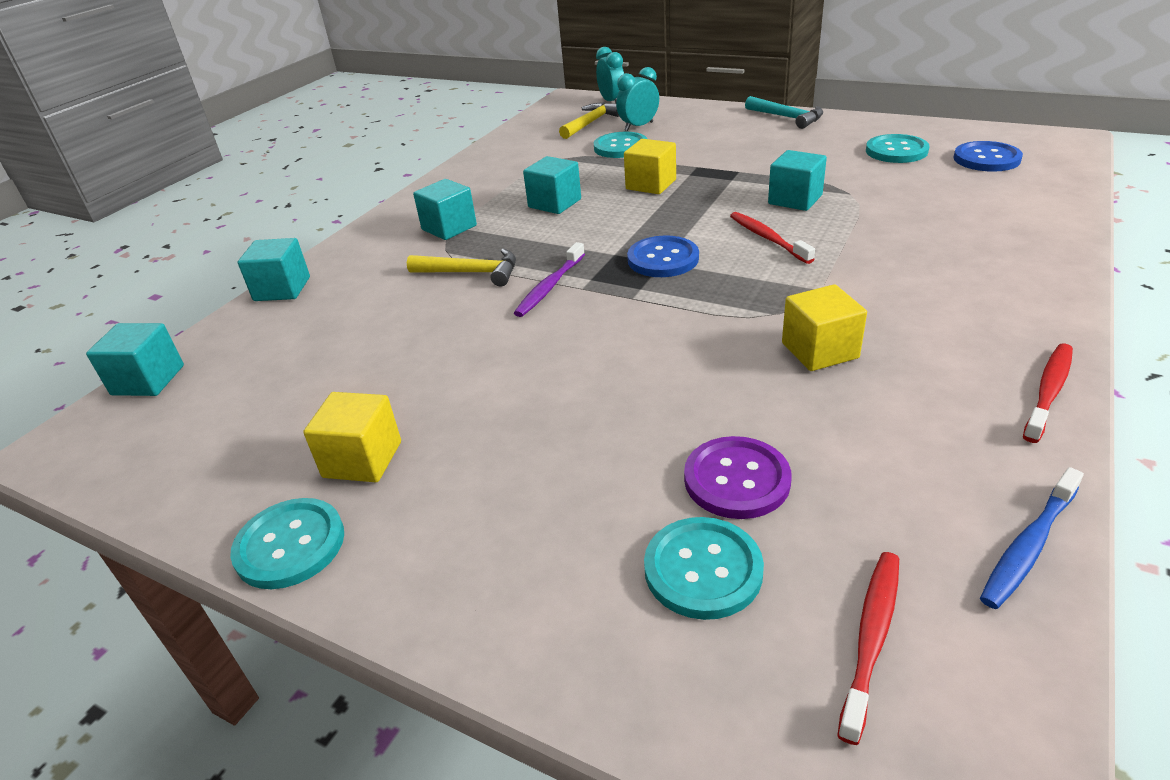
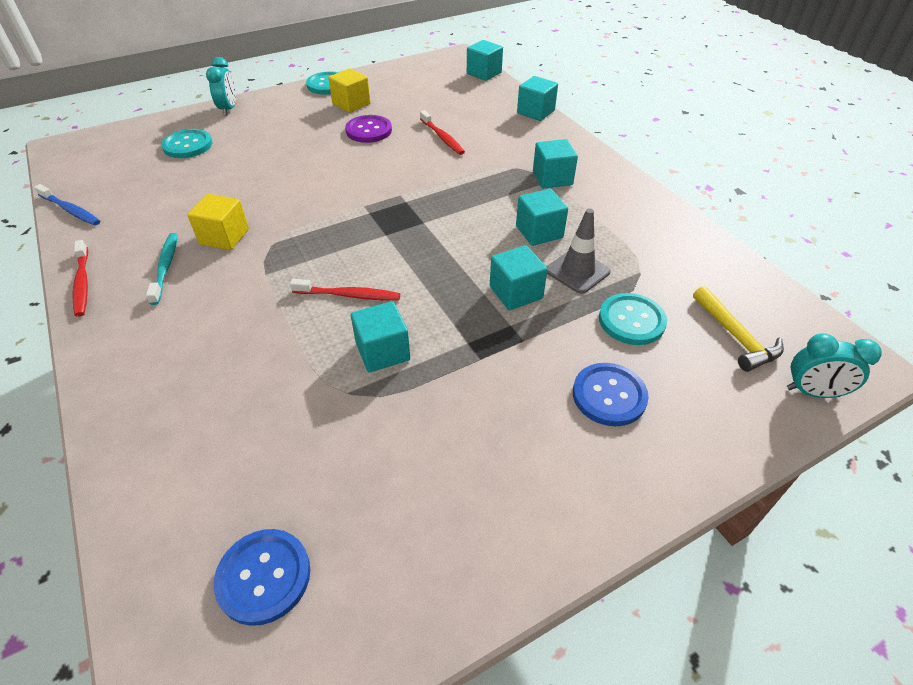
camera: 120 degrees right, 10 degrees up
(471, 273) = (473, 167): yellow hammer -> none
(550, 286) = (418, 185): purple toothbrush -> none
(590, 175) = (577, 271): none -> grey traffic cone
(638, 126) = (687, 365): turquoise clock -> turquoise clock (229, 109)
(651, 184) = (516, 292): yellow cube -> turquoise cube
(663, 259) = (389, 237): blue button -> blue button (609, 395)
(736, 480) = (204, 170): purple button -> purple button (369, 130)
(787, 117) = (591, 511): turquoise hammer -> none
(871, 638) = (116, 160): red toothbrush -> red toothbrush (442, 137)
(896, 151) = (380, 516): turquoise button -> none
(923, 353) = (165, 267): none -> turquoise toothbrush
(1028, 546) = (71, 210): blue toothbrush -> blue toothbrush turned 135 degrees clockwise

